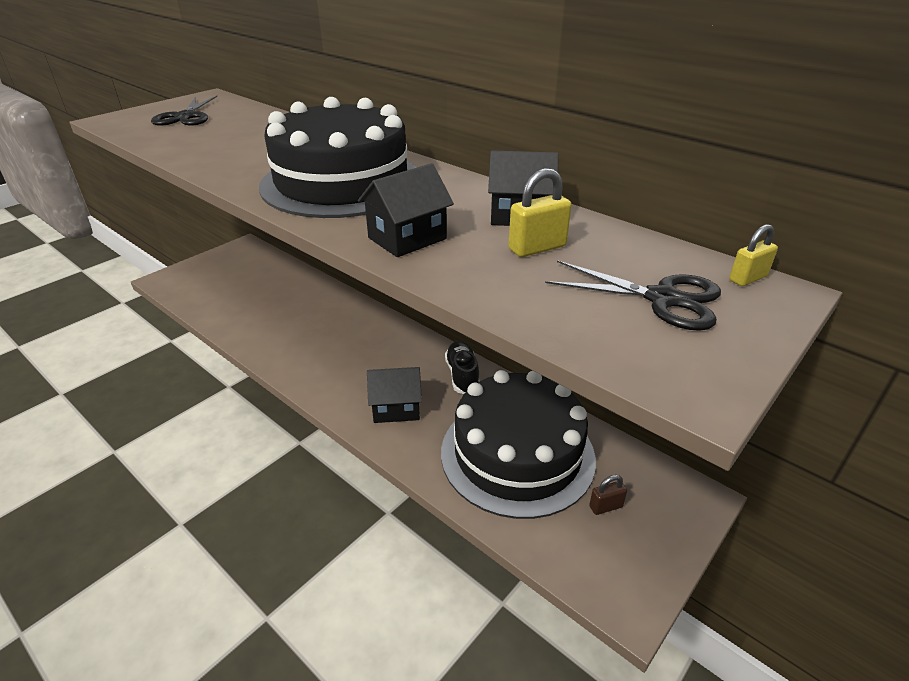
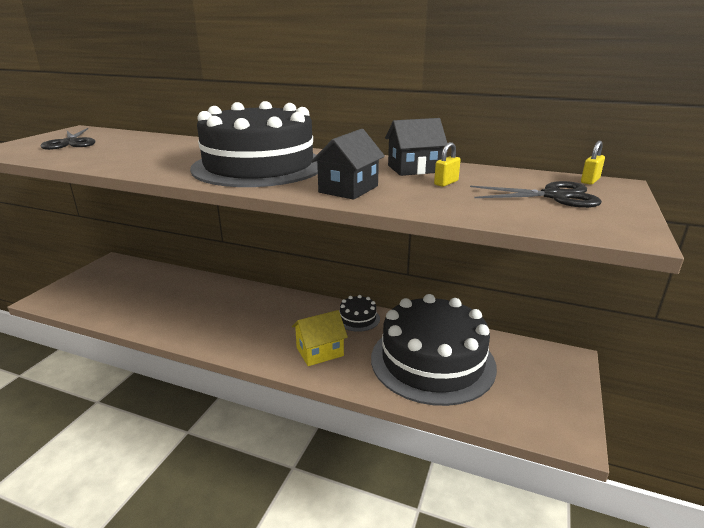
camera: 20 degrees left, 10 degrees down
(396, 408) = (320, 352): black house -> yellow house
(462, 375) = (358, 318): black shoe -> black cake
(537, 248) = (446, 183): yellow padlock -> yellow padlock, size x0.66
(605, 506) = (515, 379): brown padlock -> none

